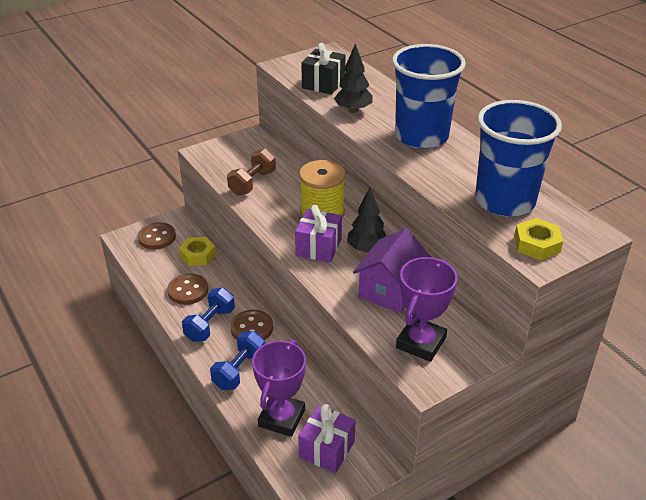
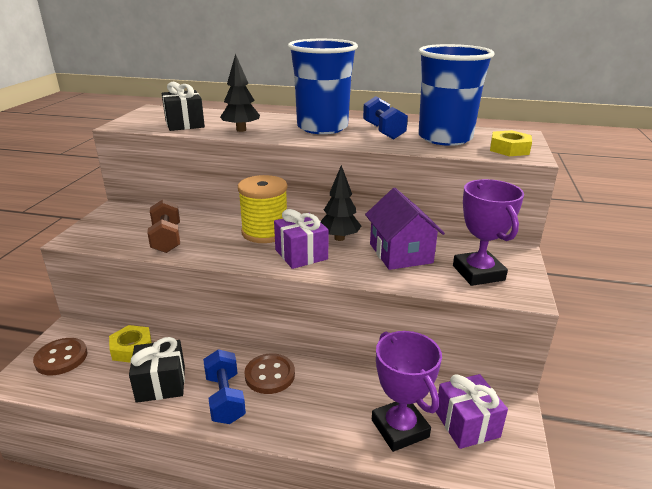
camera: 45 degrees left, 10 degrees down
(188, 290) = (161, 384): brown button -> black gift
(239, 370) = (308, 417): blue dumbbell -> blue dumbbell (383, 131)

